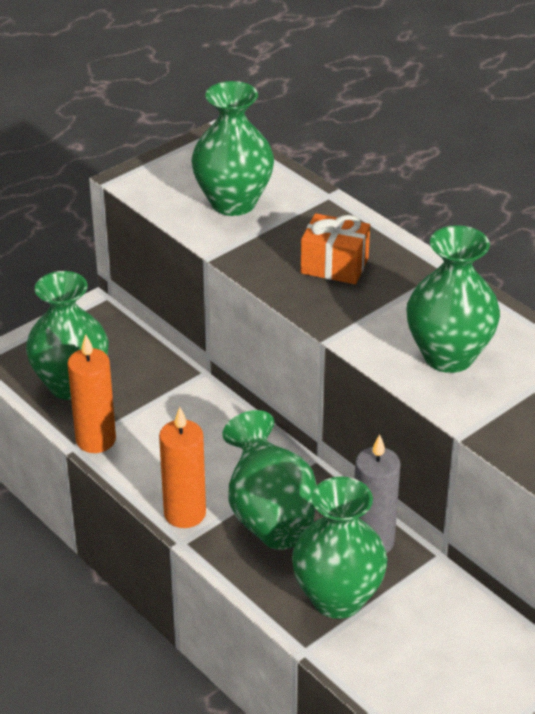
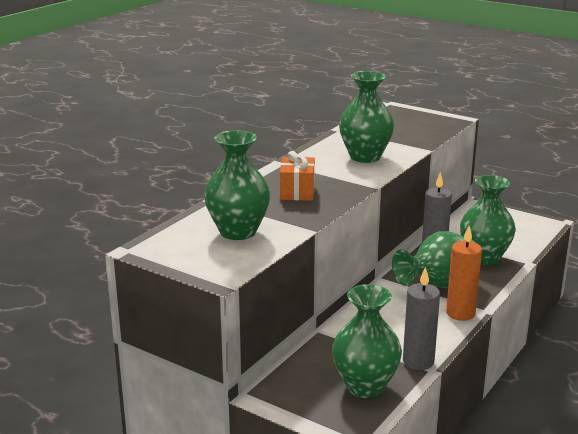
camera: 105 degrees left, 15 degrees down
(96, 440) = (418, 361): orange candle -> grey candle

